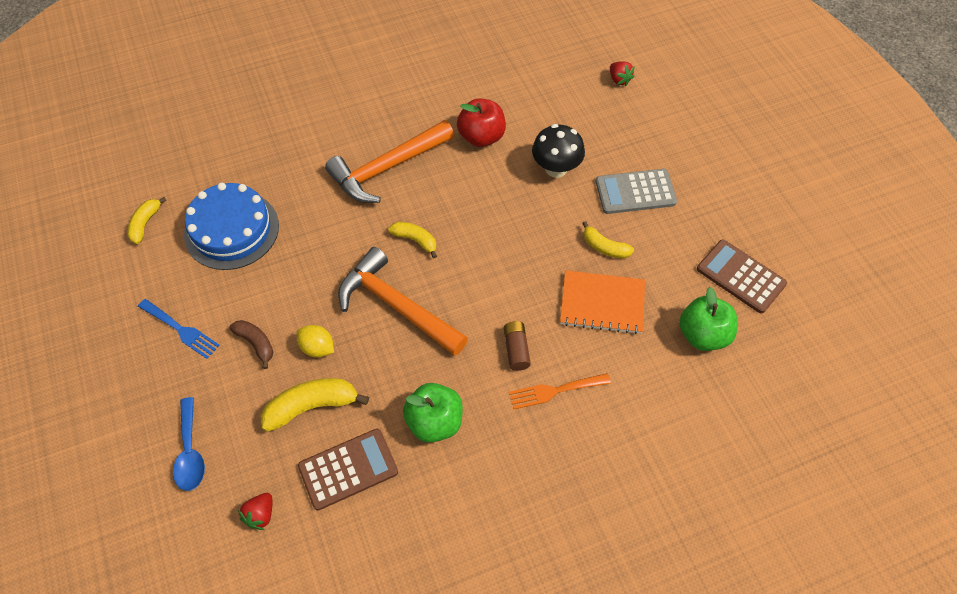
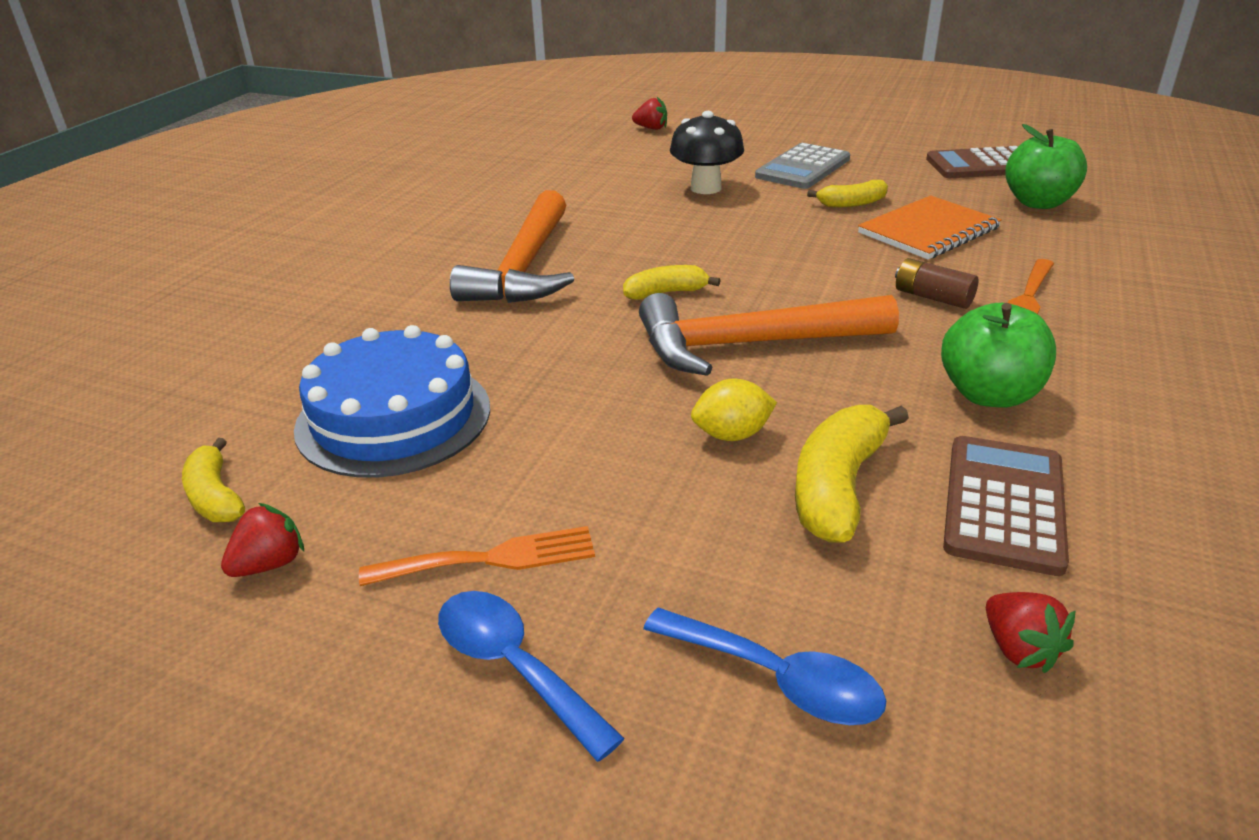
camera: 45 degrees left, 25 degrees down
(129, 272) = (270, 564): none -> red strawberry
(140, 378) = (515, 667): none -> blue spoon
(181, 330) = (491, 558): blue fork -> orange fork
(256, 343) = (640, 488): brown banana -> none
(481, 137) = (590, 204): red apple -> none

